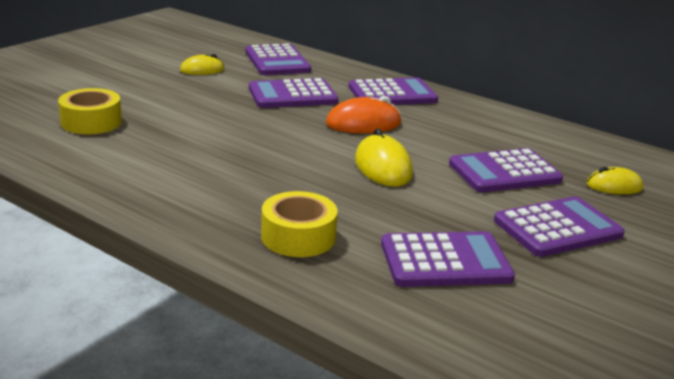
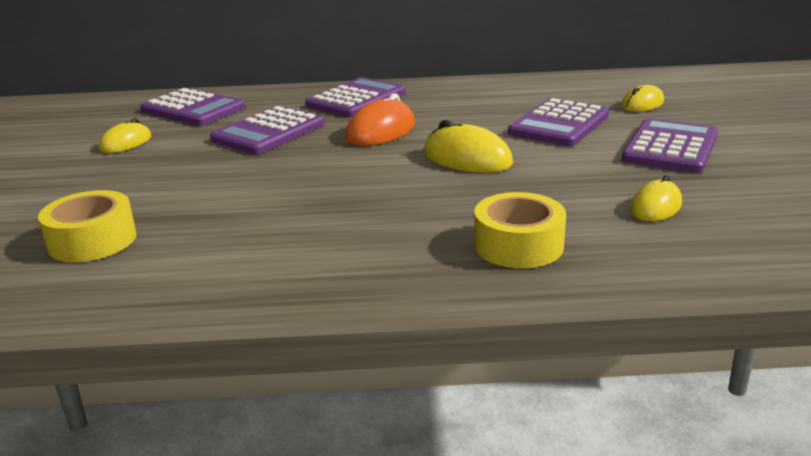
camera: 35 degrees left, 0 degrees up
(445, 261) = (655, 207): purple calculator -> yellow mouse

